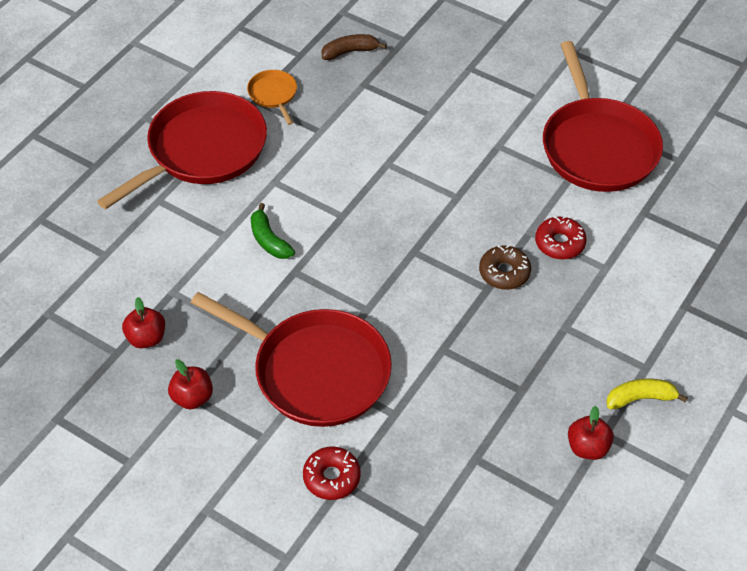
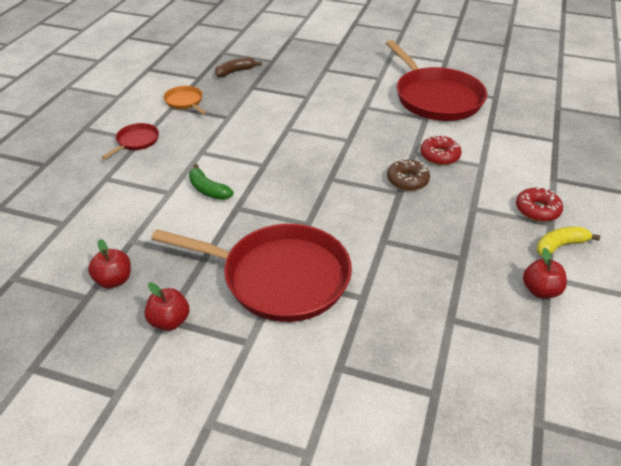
camera: 15 degrees left, 10 degrees down
(202, 150) = (136, 141): red pan -> red pan, size x0.43
(331, 477) = (326, 364): red donut -> red donut (537, 210)

